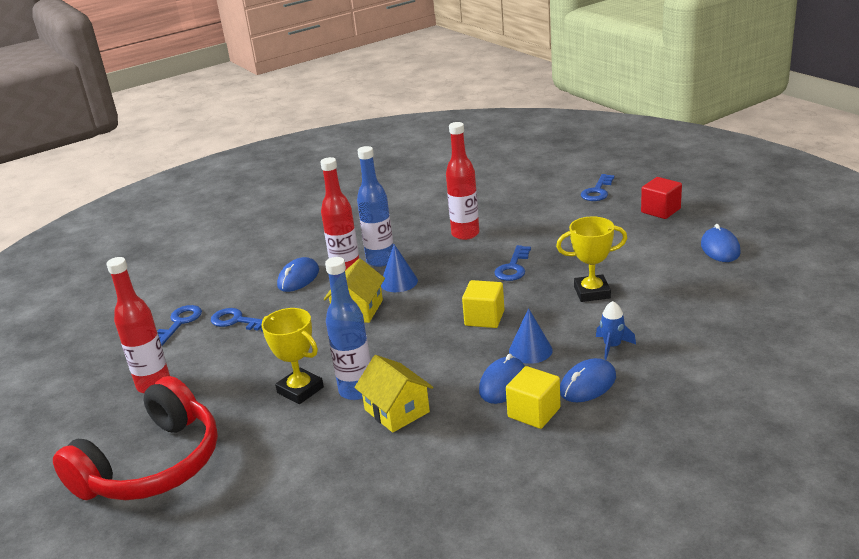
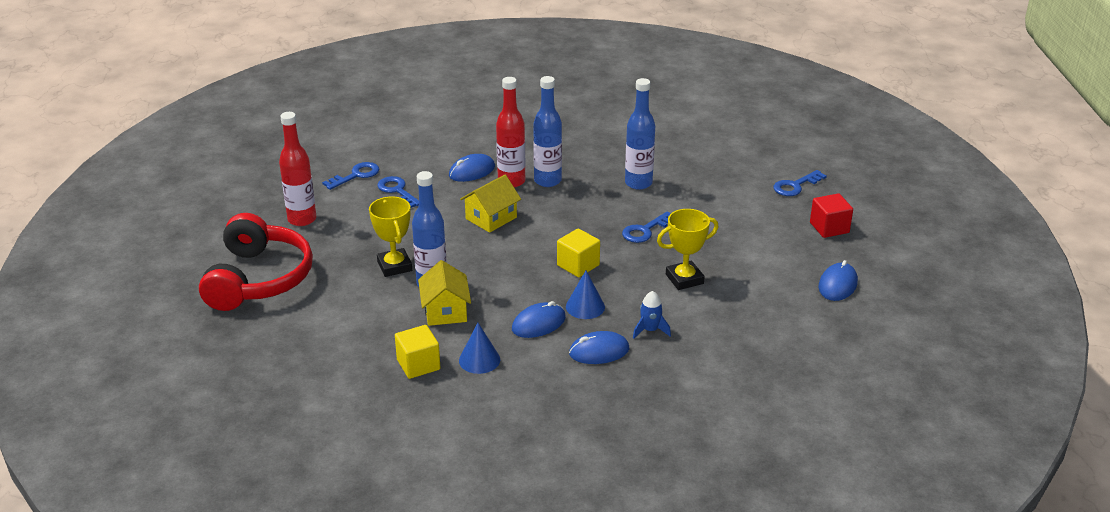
camera: 25 degrees right, 5 degrees up
(152, 465) = (258, 279): red headphones -> red headphones turned 60 degrees counterclockwise
(399, 282) = (543, 206): blue cone -> blue cone (479, 360)
(465, 234) = (638, 183): red bottle -> blue bottle
(534, 412) = (538, 355): yellow cube -> yellow cube (418, 365)
(592, 292) = (684, 279): yellow trophy -> yellow trophy turned 45 degrees counterclockwise

